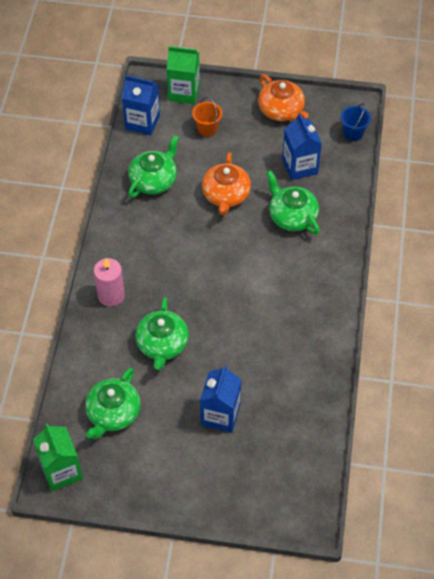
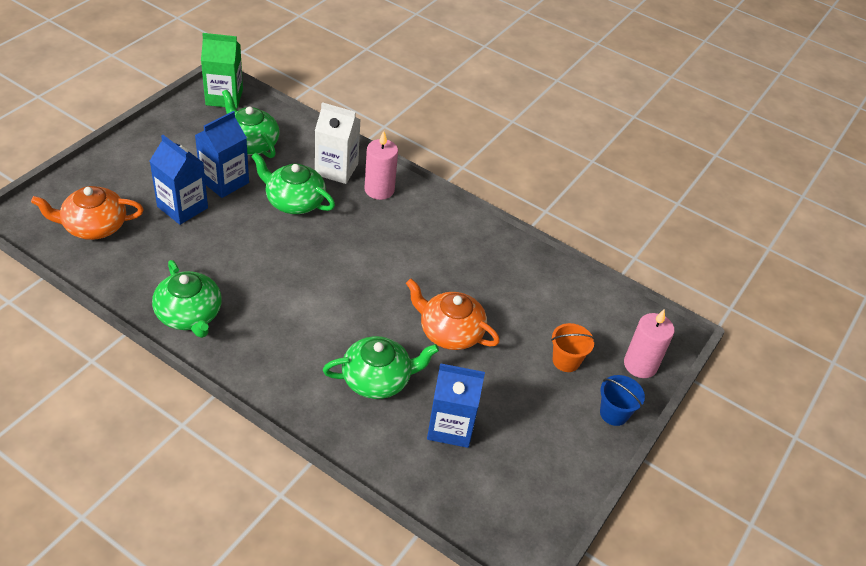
camera: 110 degrees right, 10 degrees down
(105, 335) = (336, 169): none -> white carton
(142, 122) = (606, 305): blue carton -> blue carton (224, 181)
(154, 180) = (510, 279): green teapot -> green teapot (189, 314)
(184, 92) = (640, 365): green carton -> pink candle
(281, 110) = (559, 455): orange teapot -> orange teapot (94, 226)
(353, 133) = (474, 521): blue bucket -> blue bucket (614, 413)

